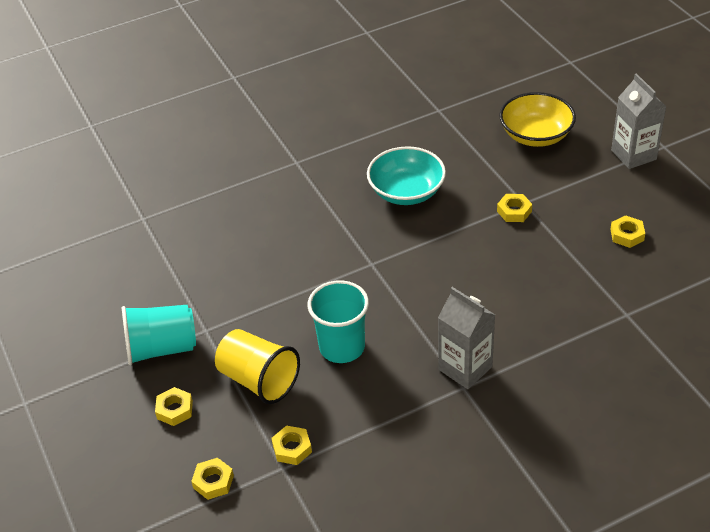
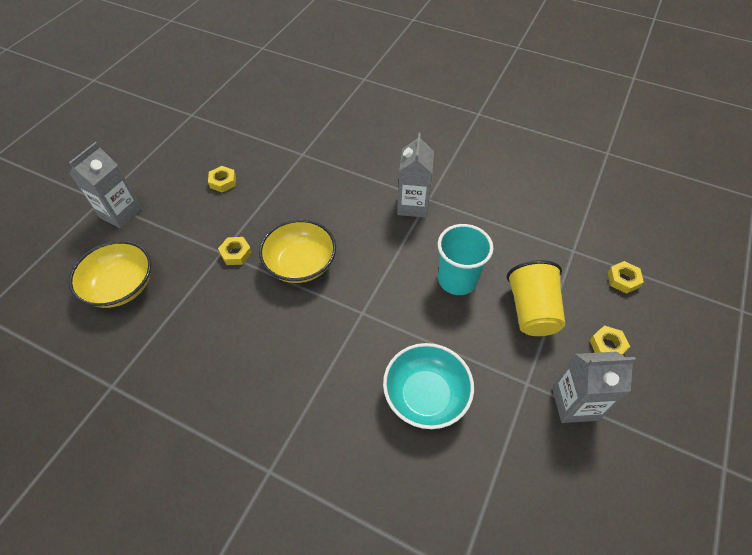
camera: 130 degrees left, 10 degrees up
(161, 348) = (574, 403): turquoise cup -> grey carton
(292, 448) = (557, 255): yellow nut -> none
(406, 192) = (256, 340): turquoise bowl -> turquoise bowl (426, 395)
(463, 248) = (300, 263): none -> yellow bowl

